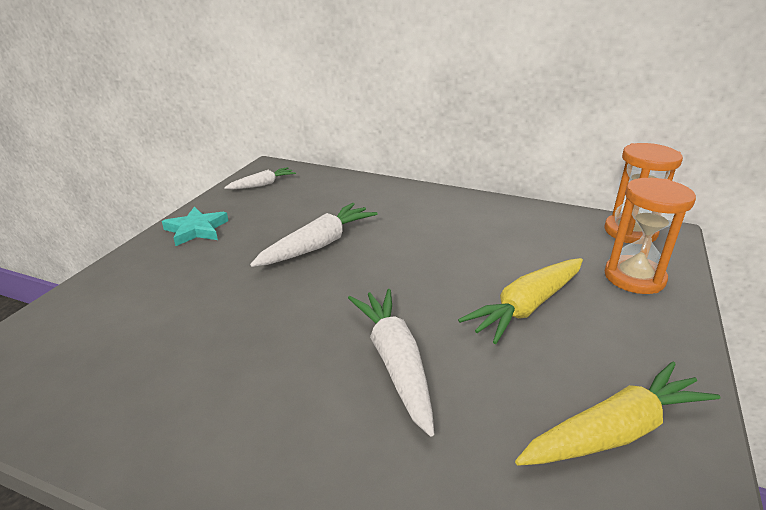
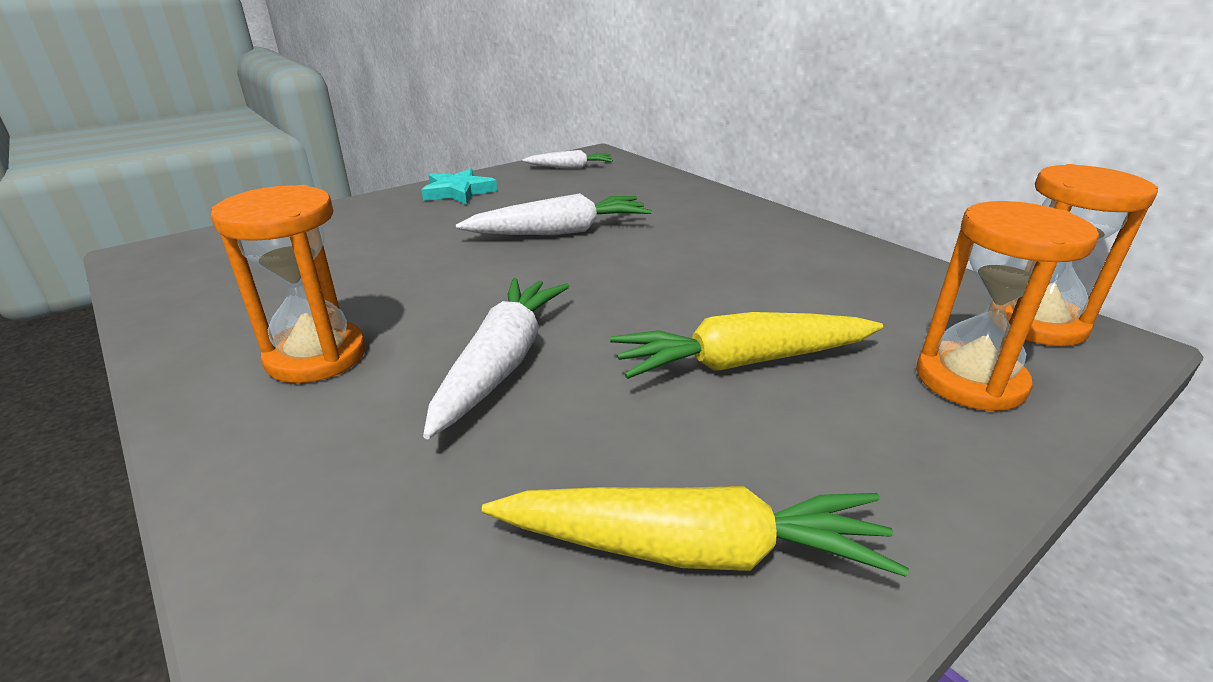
camera: 30 degrees right, 0 degrees up
(258, 411) = (316, 356): none -> orange hourglass

